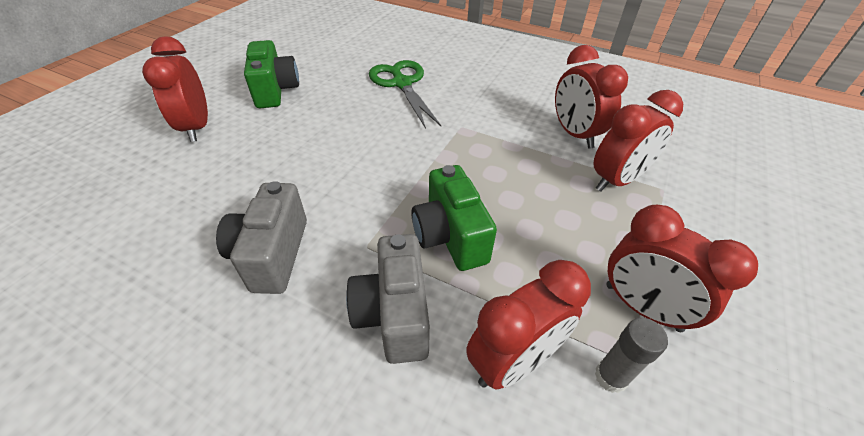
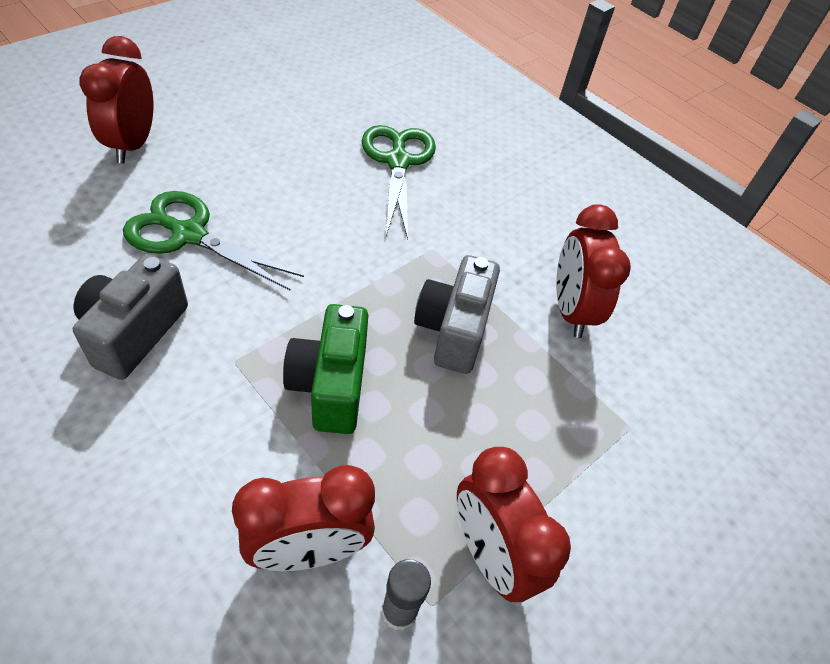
camera: 15 degrees right, 5 degrees up
(275, 91) = (242, 122): green camera -> none
(277, 172) = (189, 235): none -> green scissors
(394, 314) = (219, 448): grey camera -> grey camera (453, 330)
(617, 180) = (579, 392): red clock -> none

